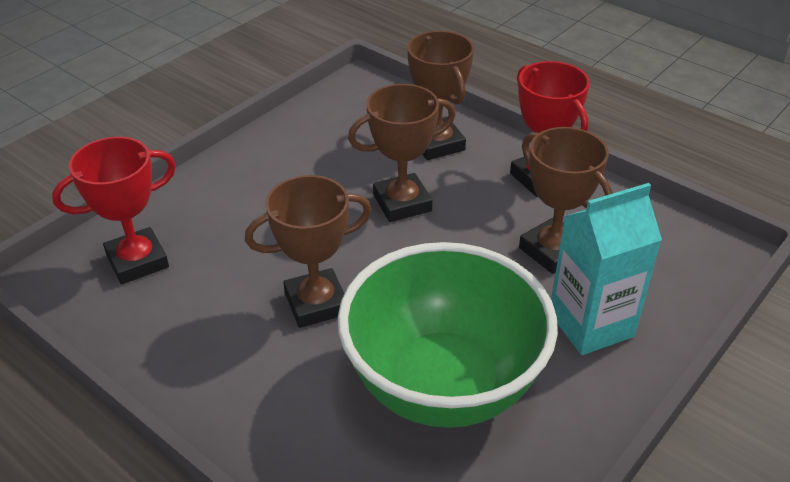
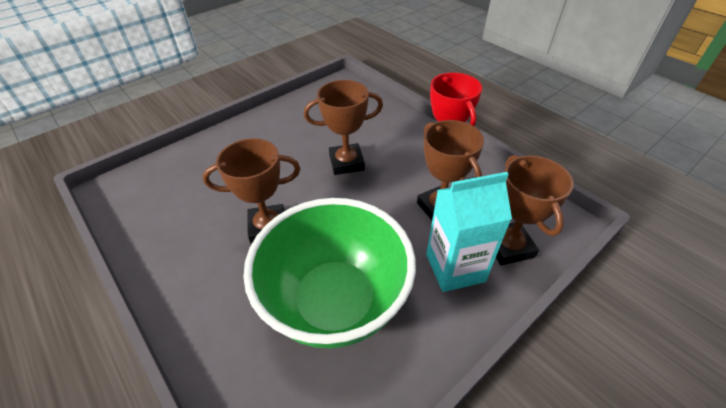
camera: 10 degrees right, 5 degrees up
(137, 261) = (166, 184): red trophy -> none
(437, 144) = (380, 125): brown trophy -> brown trophy (508, 247)

